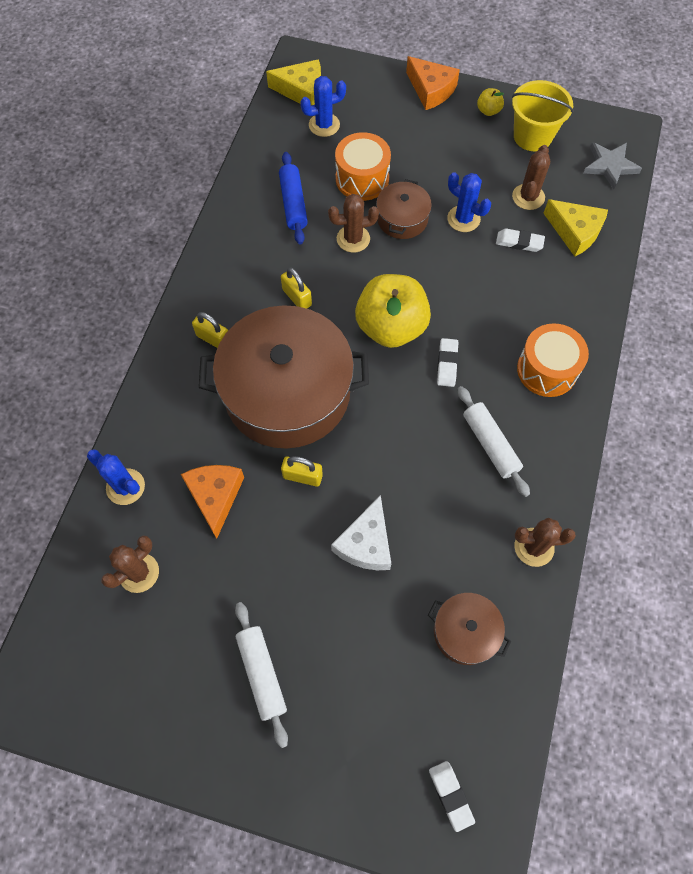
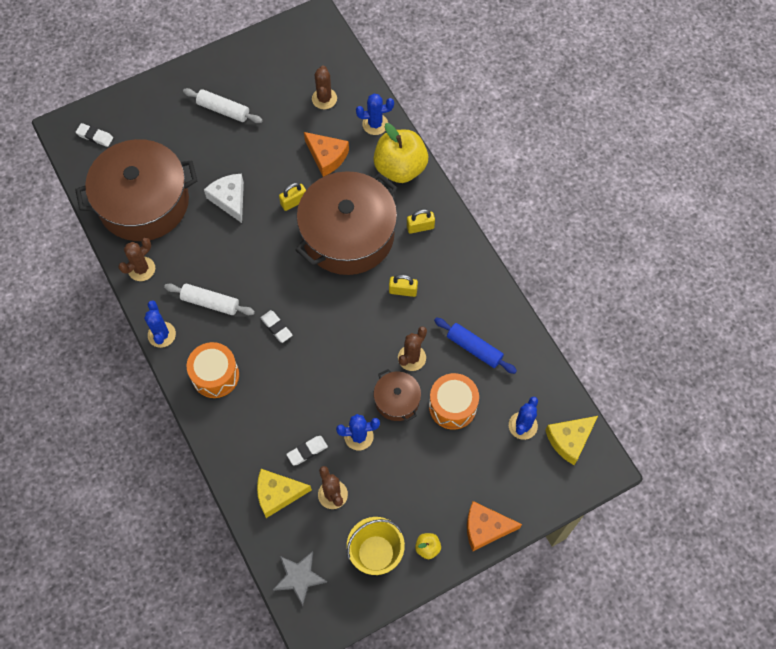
camera: 135 degrees right, 0 degrees up
(391, 327) = (330, 321): yellow apple -> yellow apple (400, 168)
(465, 632) = (143, 202): brown pot -> brown pot, size x2.21
(569, 454) = (161, 334): none -> blue cactus

